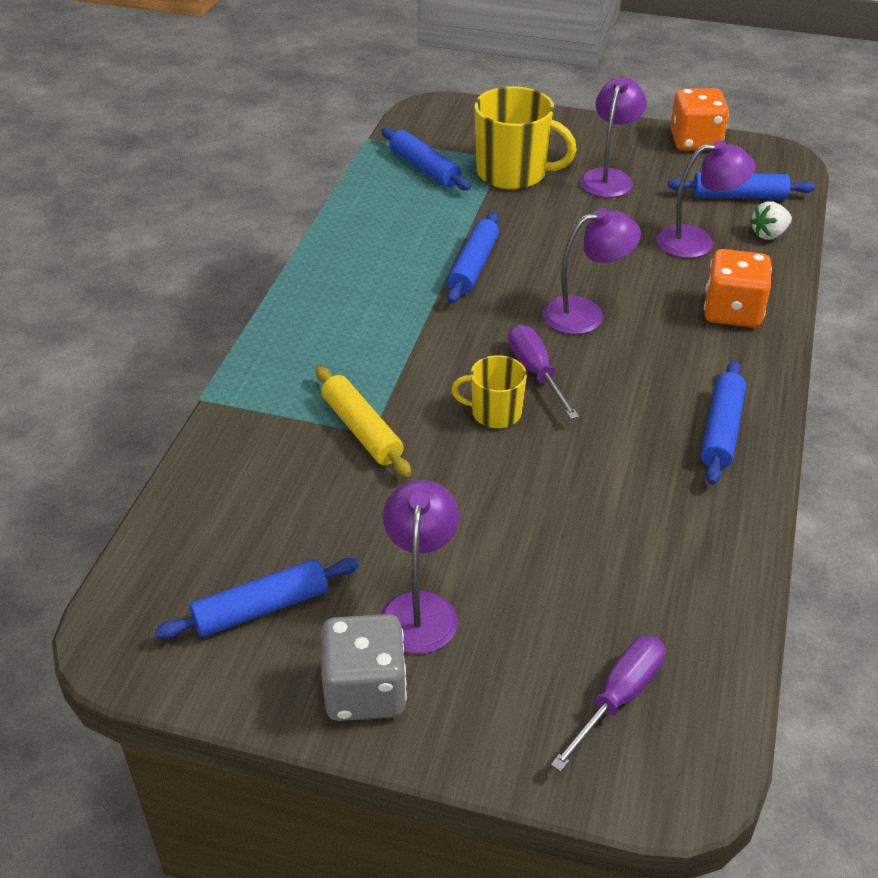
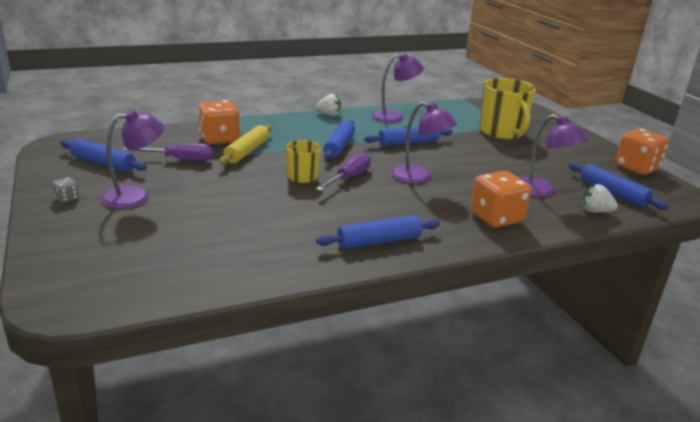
camera: 50 degrees right, 15 degrees down
(285, 440) = (219, 139): none -> orange dice
(301, 287) = (329, 114): none -> white strawberry
(365, 691) = (67, 198): grey dice -> grey dice, size x0.43
(424, 168) = (463, 114): blue rolling pin -> blue rolling pin (339, 146)
(609, 177) = (549, 154): purple lamp -> purple lamp (394, 116)
(618, 698) = (113, 265): purple screwdriver -> purple screwdriver (180, 160)

